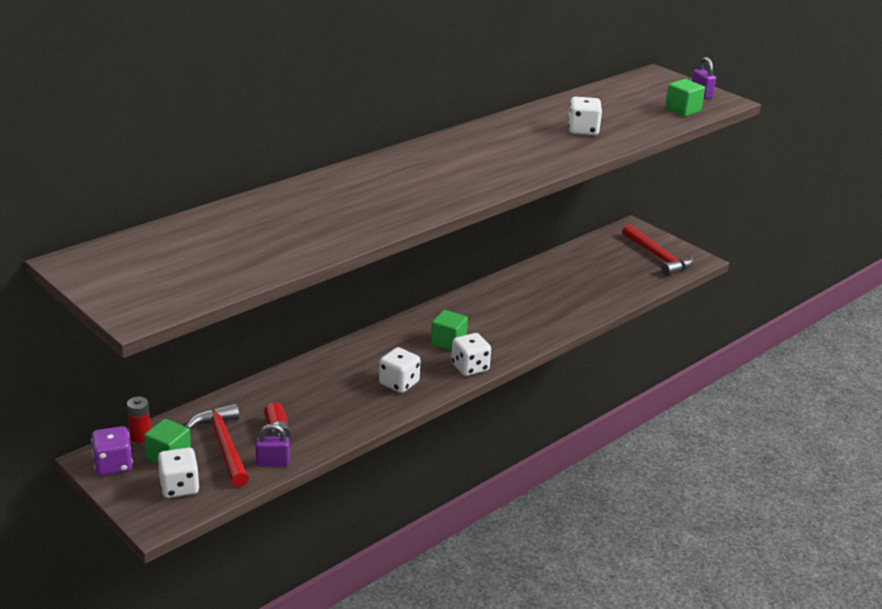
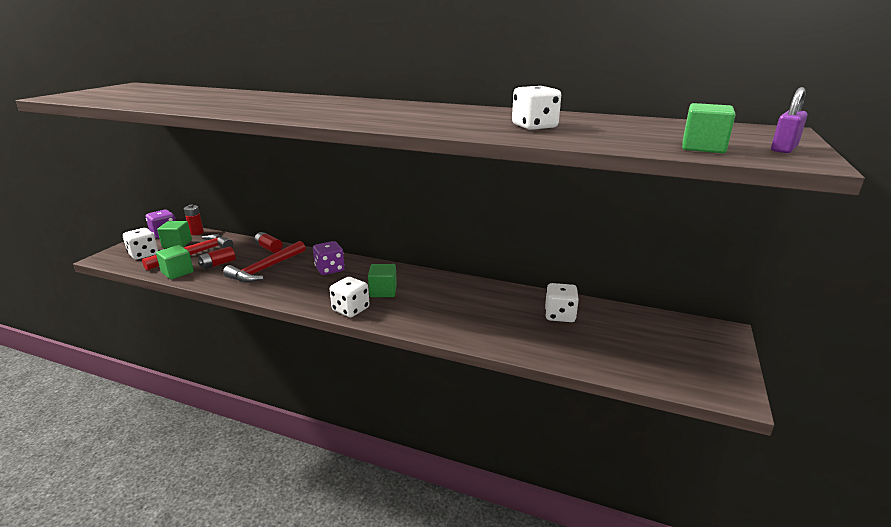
camera: 65 degrees right, 5 degrees down
(264, 388) = (269, 248): none -> red battery
(273, 463) = (177, 272): purple padlock -> green cube
(368, 360) = (330, 269): none -> purple dice
(399, 383) = (305, 287): white dice -> white dice (559, 315)
(657, 257) = (688, 362): red hammer -> red hammer (265, 269)

